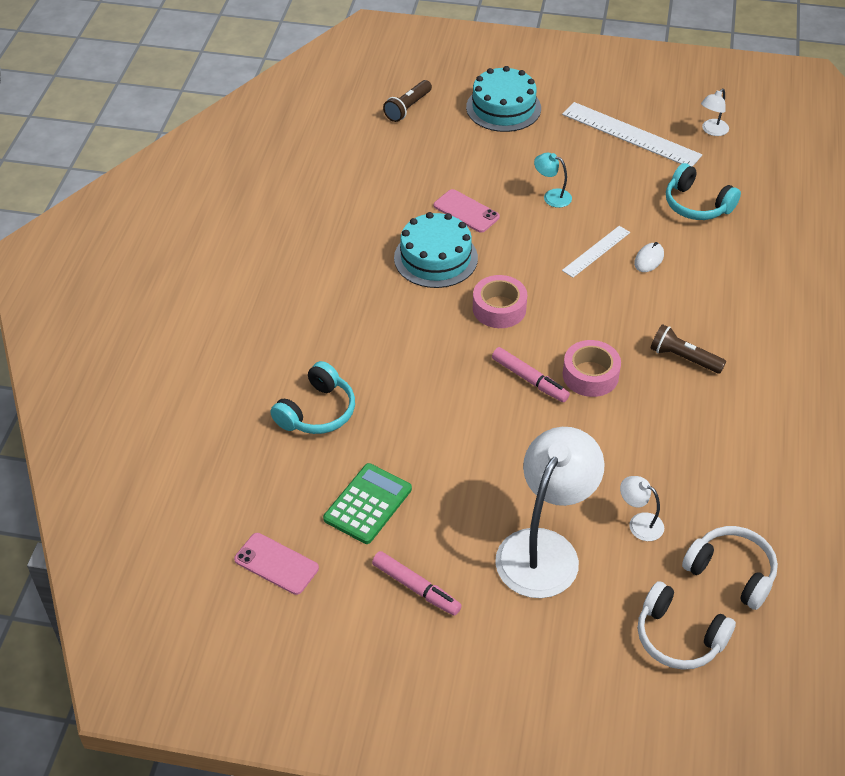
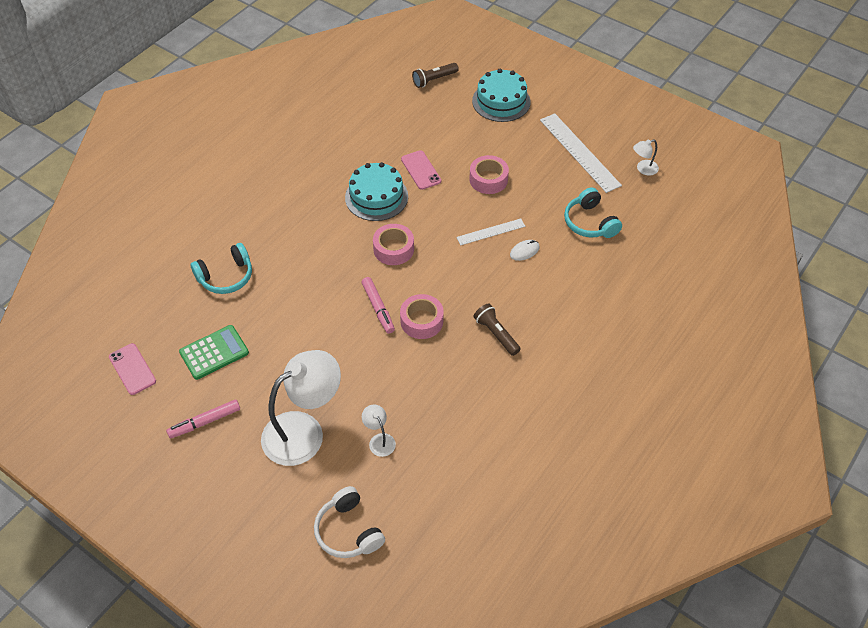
camera: 25 degrees right, 5 degrees up
(416, 588) = (205, 422): pink marker -> pink marker turned 90 degrees clockwise
(552, 196) = (488, 179): turquoise lamp -> pink tape
(731, 572) = (417, 502): white headphones -> none

